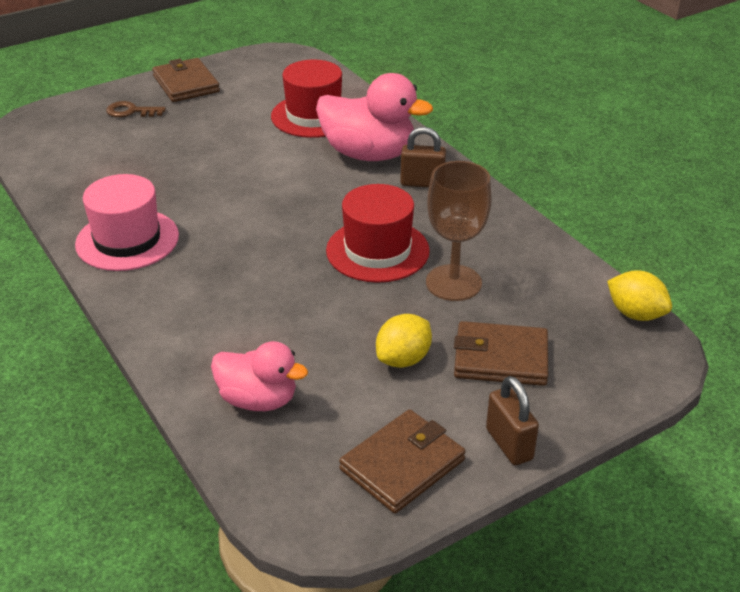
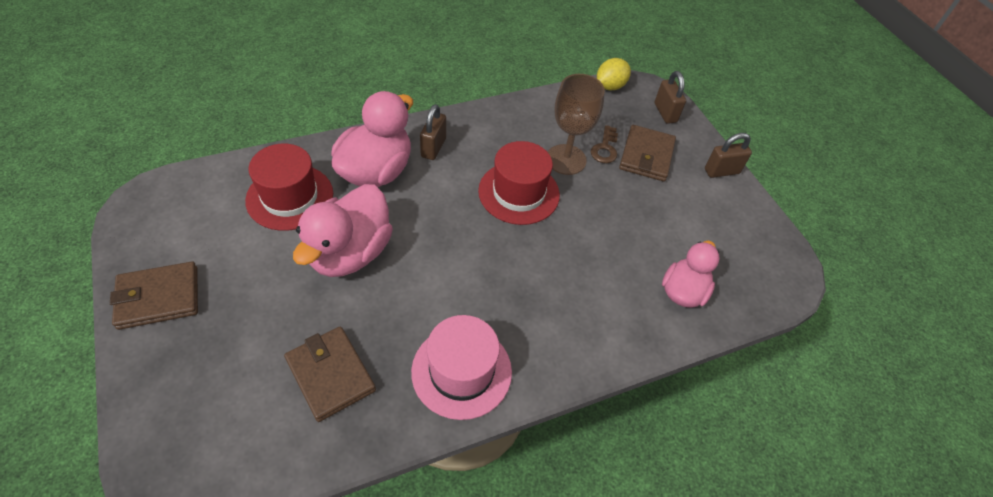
camera: 85 degrees left, 15 degrees up
(131, 111) = (197, 358): brown key -> brown key (605, 148)
(255, 158) = (350, 253): none -> pink duck
(402, 465) = (740, 224): brown wallet -> brown wallet (330, 375)
(403, 359) = (644, 203): yellow lemon -> none
(612, 376) = (665, 113): none -> brown padlock

